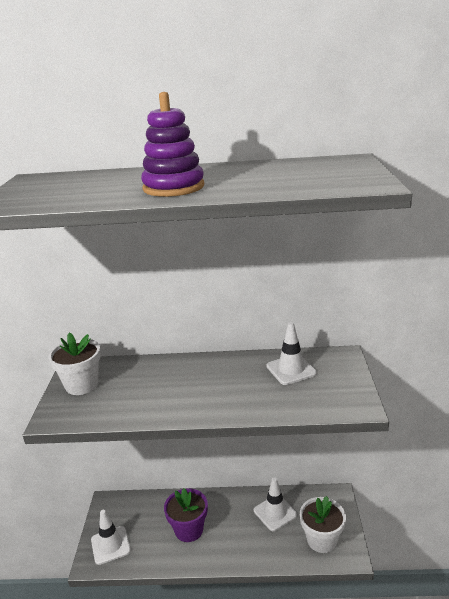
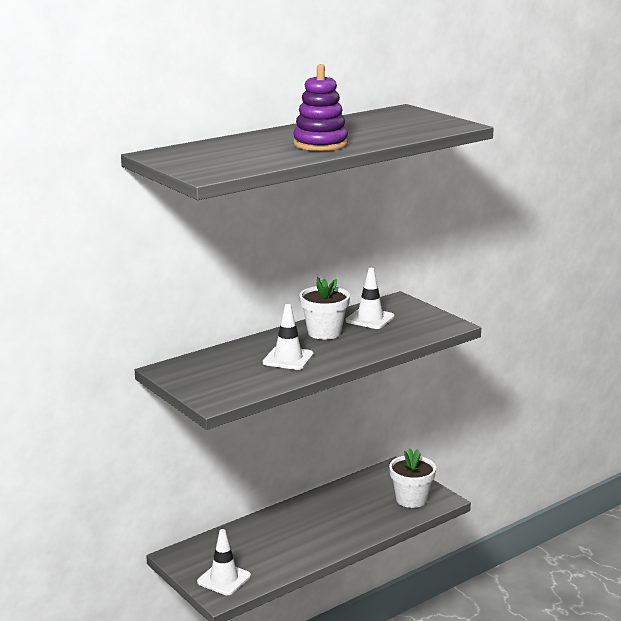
camera: 40 degrees left, 5 degrees down
(82, 385) = (198, 377): white flower pot -> white flower pot (324, 332)
(189, 530) = (287, 539): purple flower pot -> none
(275, 513) = (352, 499): white traffic cone -> white traffic cone (288, 359)

